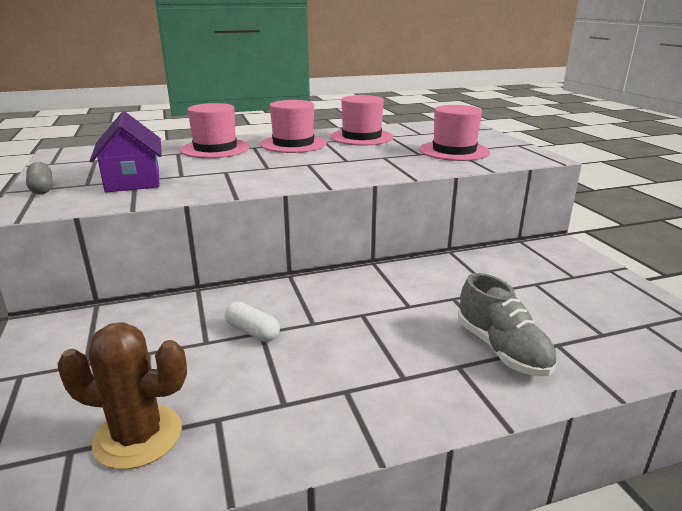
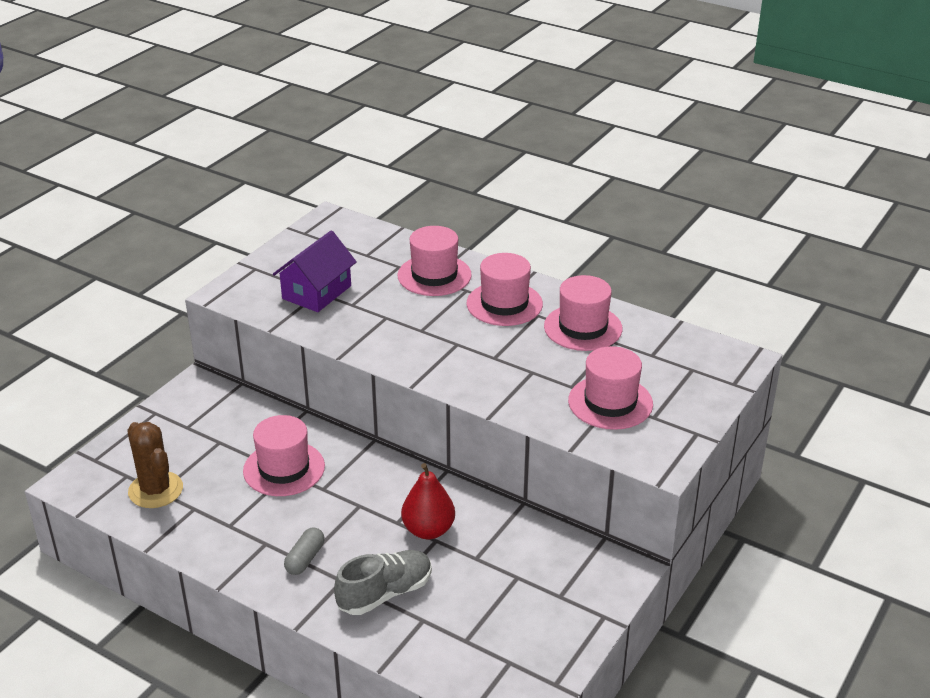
camera: 50 degrees right, 10 degrees up
(42, 188) = (259, 269): grey capsule -> grey capsule (305, 559)
(252, 332) = (284, 469): white capsule -> pink hat
(436, 296) = (428, 530): none -> red pear
(502, 349) = (385, 593): grey shoe -> grey shoe turned 150 degrees counterclockwise

